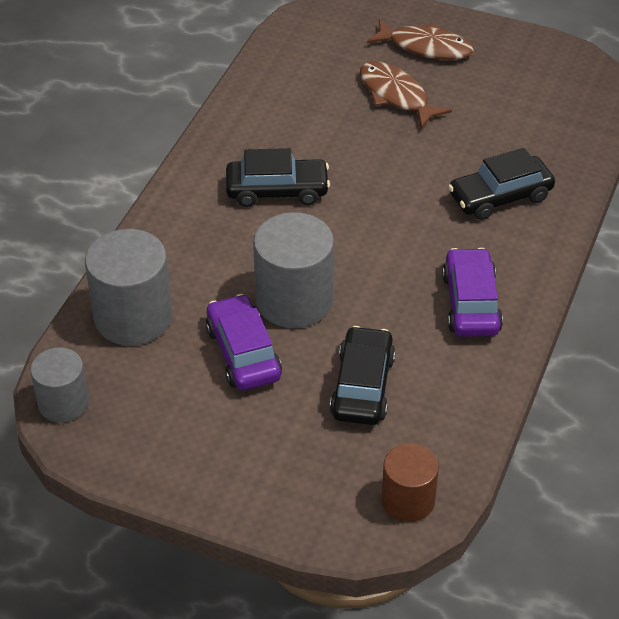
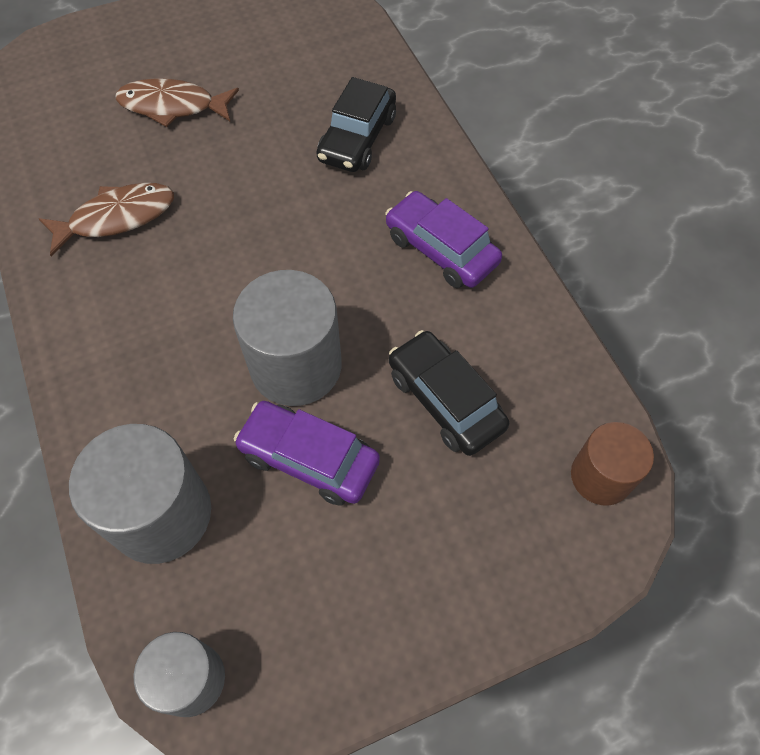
camera: 45 degrees left, 15 degrees up
(277, 190) = (162, 269): black car -> none
(425, 47) = (150, 47): brown fish -> brown fish (117, 218)

